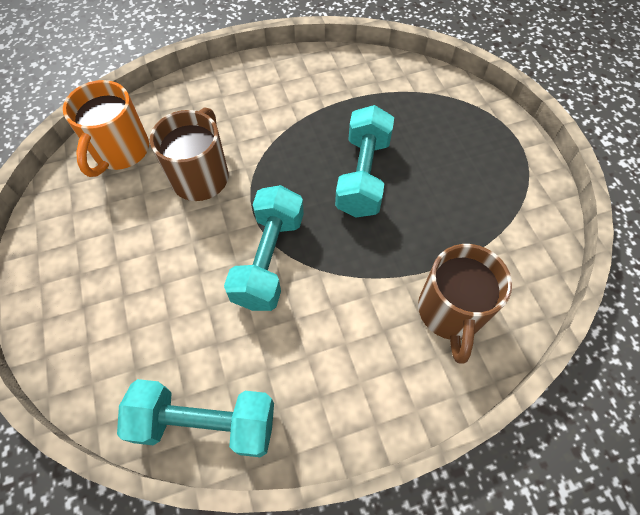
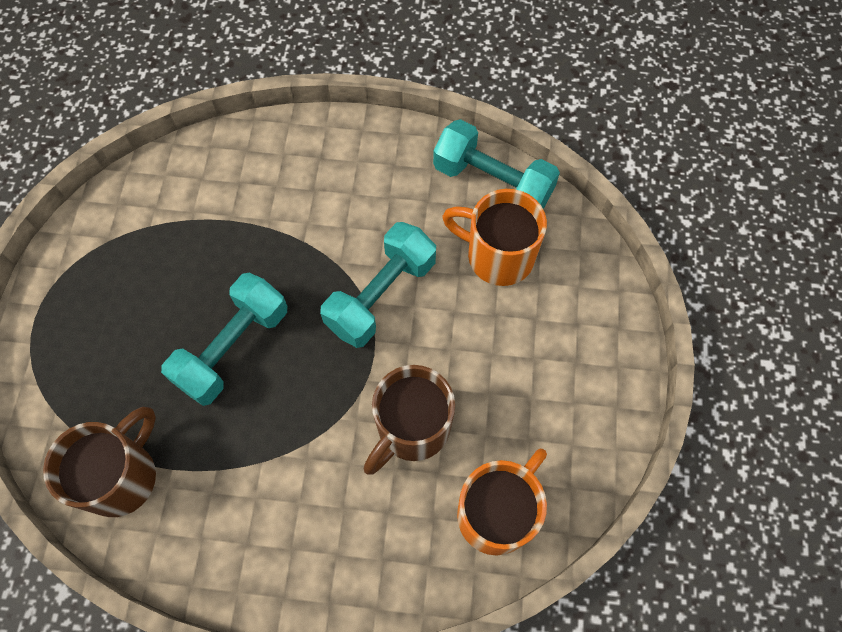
camera: 155 degrees left, 5 degrees up
(175, 340) = (497, 256): none -> orange mug
(450, 312) = (247, 180): brown mug -> brown mug (122, 476)

